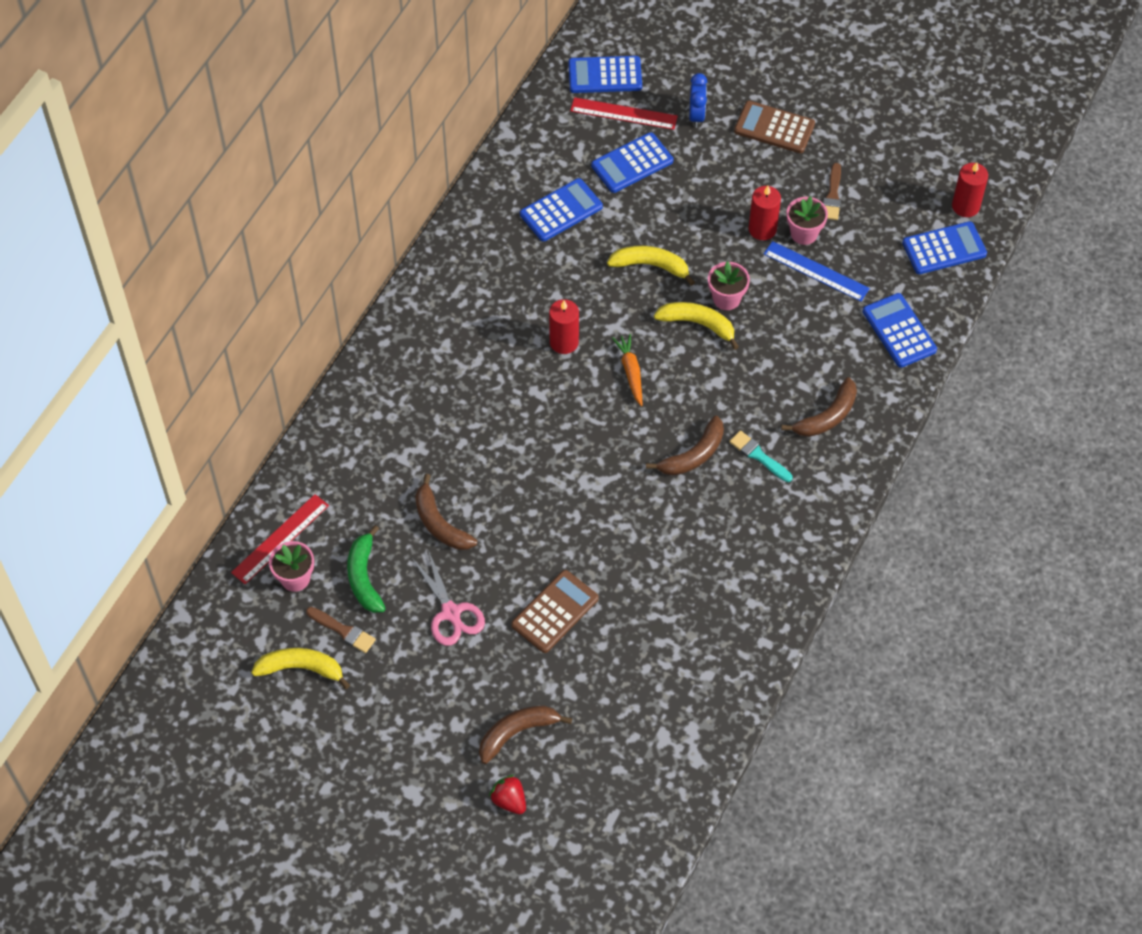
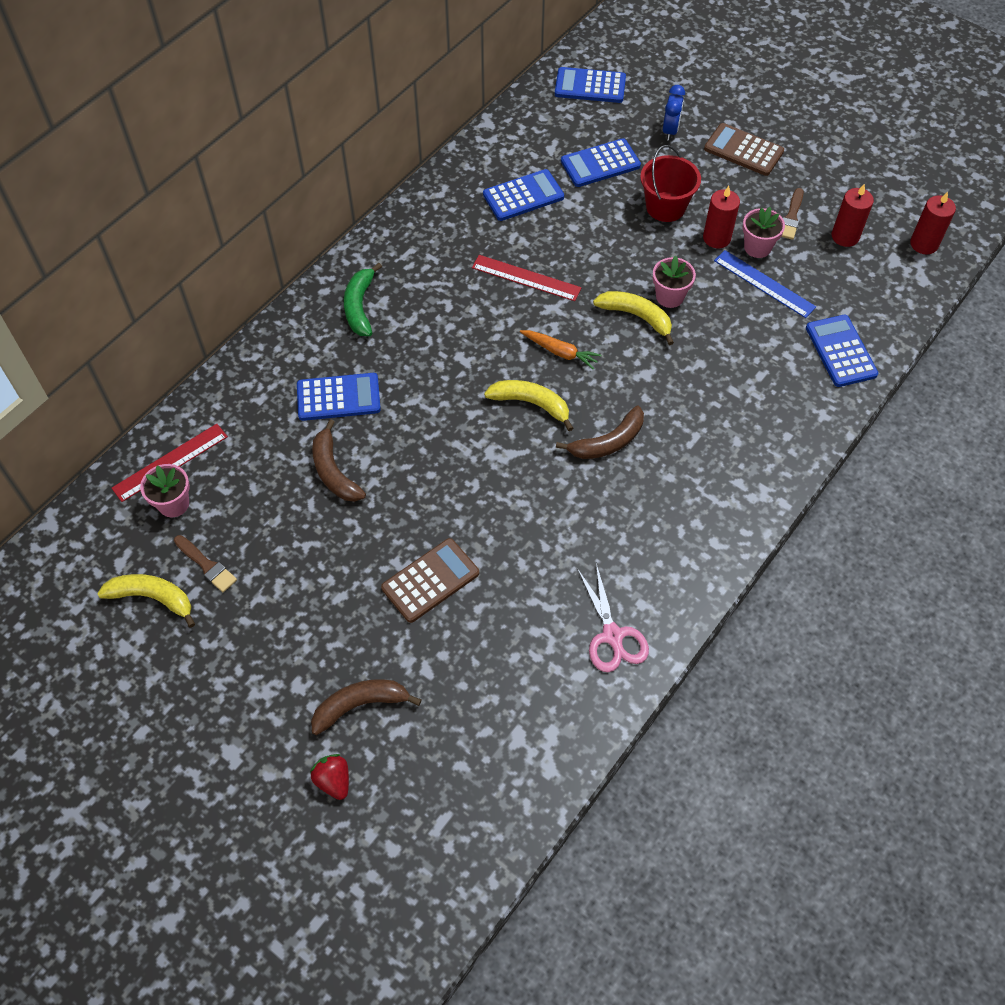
camera: 10 degrees right, 0 degrees up
(364, 577) = (243, 513): green banana -> green banana (360, 306)
(451, 613) = (322, 564): pink scissors -> pink scissors (612, 635)
(564, 342) = (499, 315): red candle -> red candle (845, 236)
(623, 113) = (601, 120): red ruler -> red ruler (526, 278)
(631, 372) = (560, 352): orange carrot -> orange carrot turned 120 degrees clockwise
(651, 266) = (600, 256): yellow banana -> yellow banana (531, 404)
(706, 202) = (665, 207): none -> red bucket
(758, 456) = (675, 453): turquoise brush -> none
(827, 417) = (753, 424): brown banana -> none
(944, 249) = (897, 280): blue calculator -> blue calculator (338, 397)

